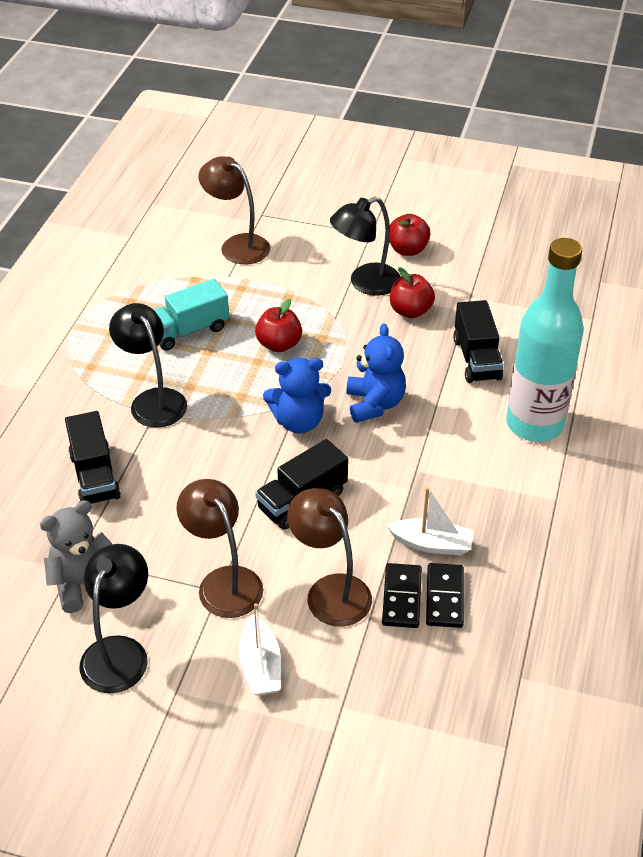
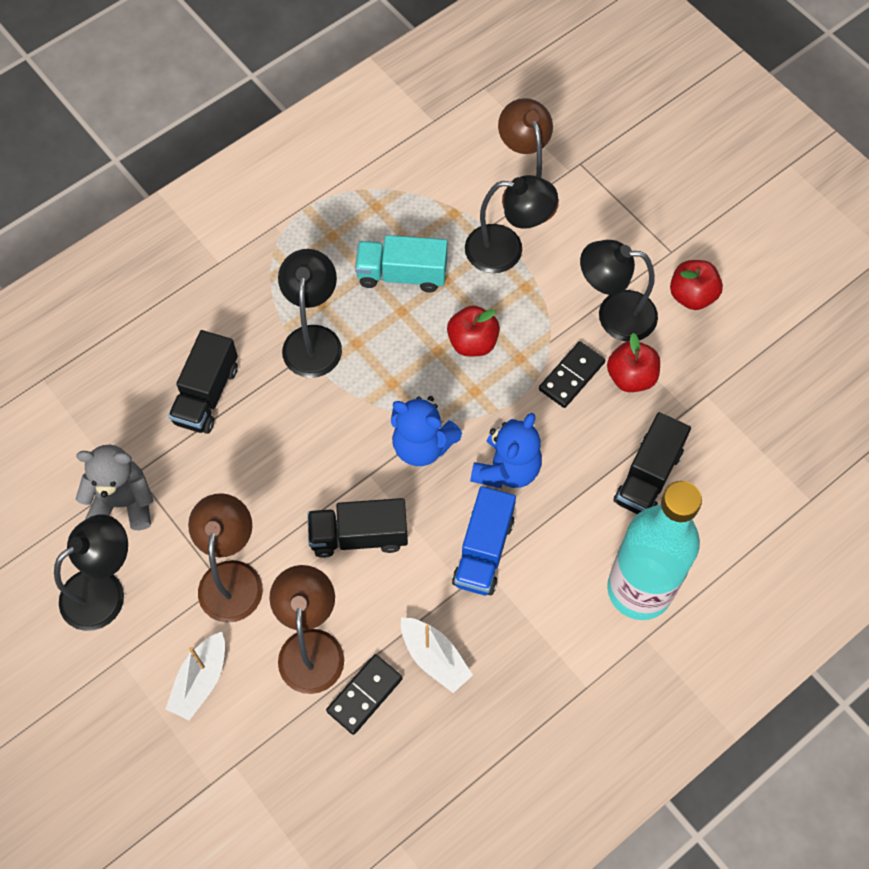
camera: 35 degrees right, 20 degrees up
(254, 282) = (506, 250): none -> black lamp
(405, 460) = (483, 551): none -> blue truck
(445, 597) = (401, 720): black domino -> black domino (571, 376)

